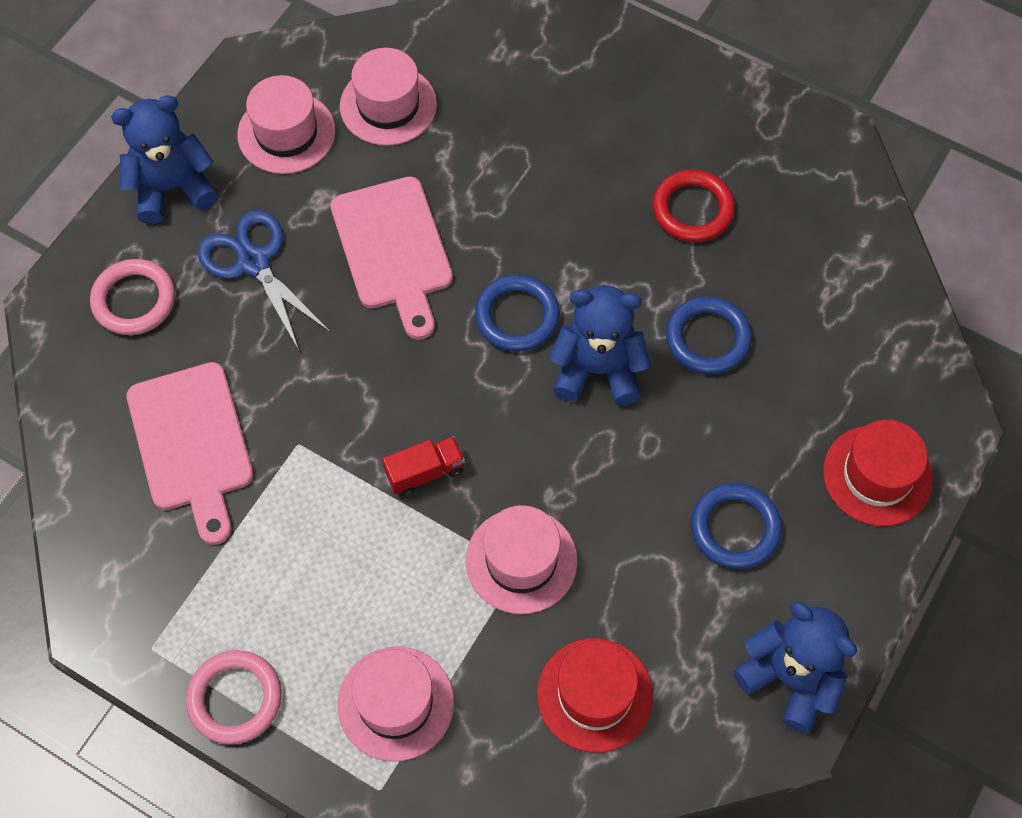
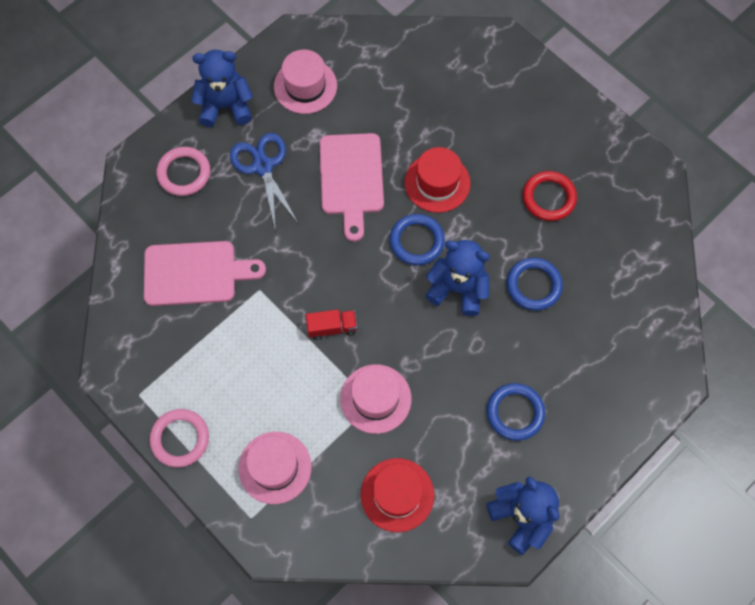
camera: 15 degrees right, 5 degrees up
(192, 444) = (195, 273): pink cutting board -> pink cutting board turned 90 degrees counterclockwise
(388, 105) = (374, 82): pink hat -> none
(877, 475) = (616, 402): red hat -> red hat (437, 183)

